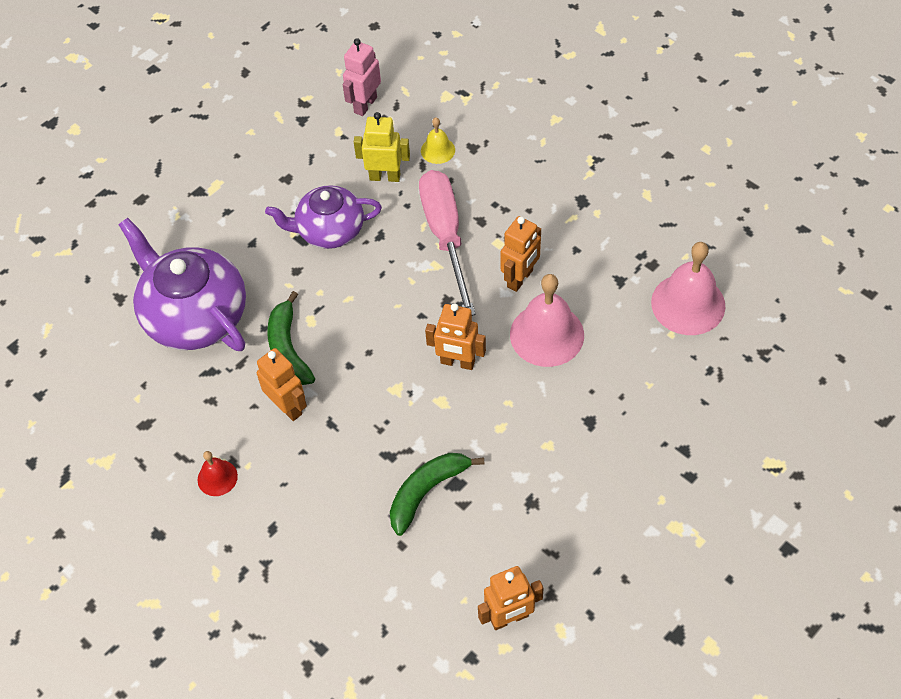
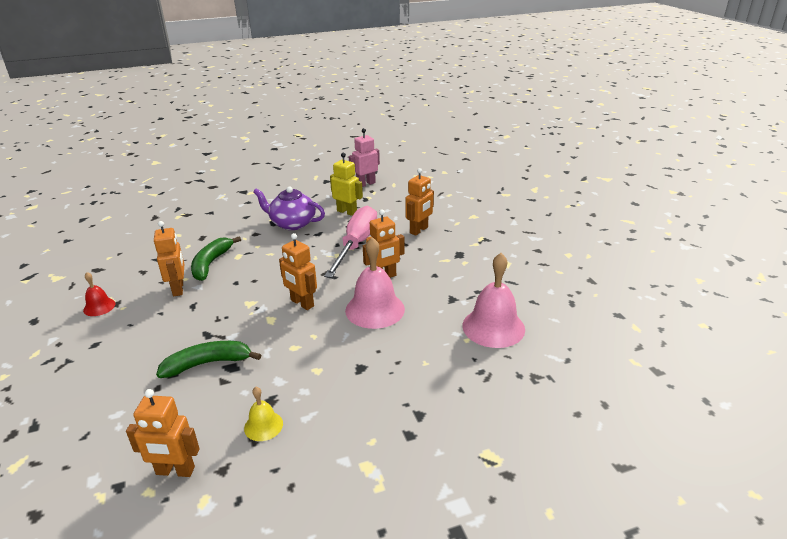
camera: 25 degrees right, 25 degrees down
(195, 316) = (181, 235): purple teapot -> none
(438, 150) = (388, 210): yellow bell -> yellow bell (263, 426)
(505, 175) = (419, 230): none -> orange robot

